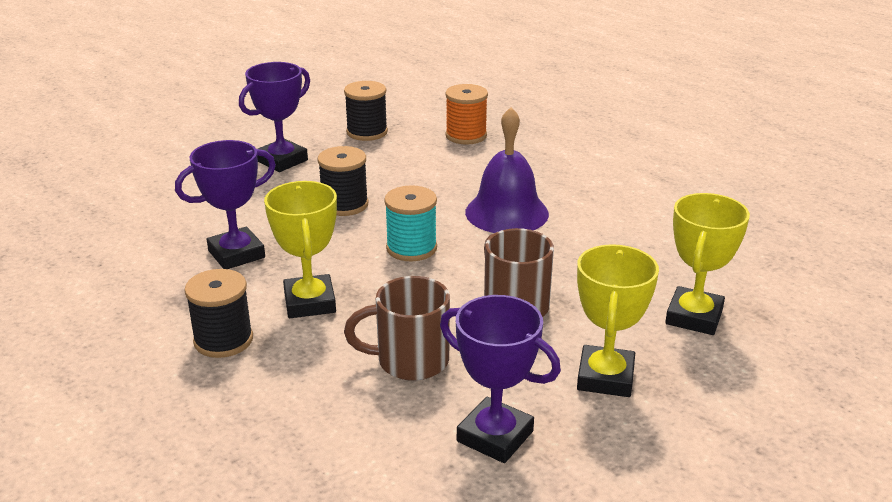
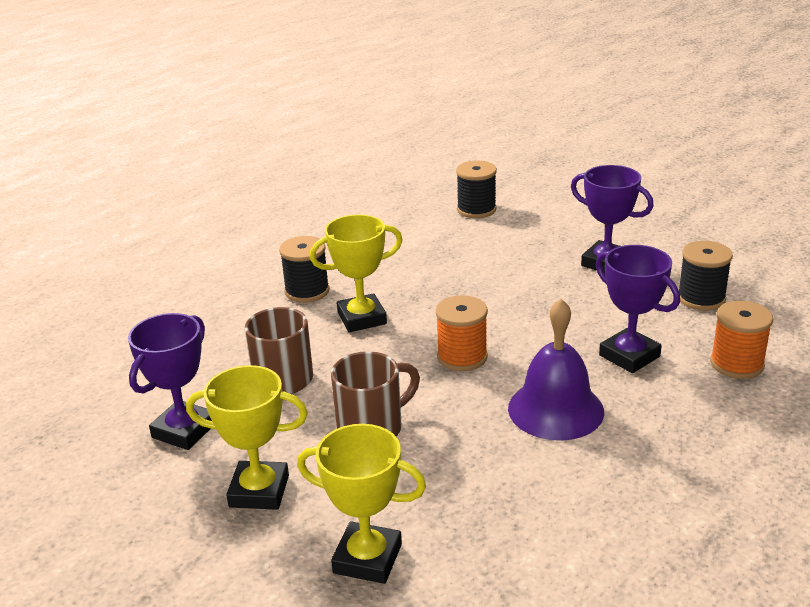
camera: 85 degrees right, 0 degrees up
(236, 254) = (428, 273): purple trophy -> purple trophy (629, 356)
(344, 204) = (532, 309): black spool -> black spool (476, 209)
(411, 248) = (462, 357): turquoise spool -> orange spool

